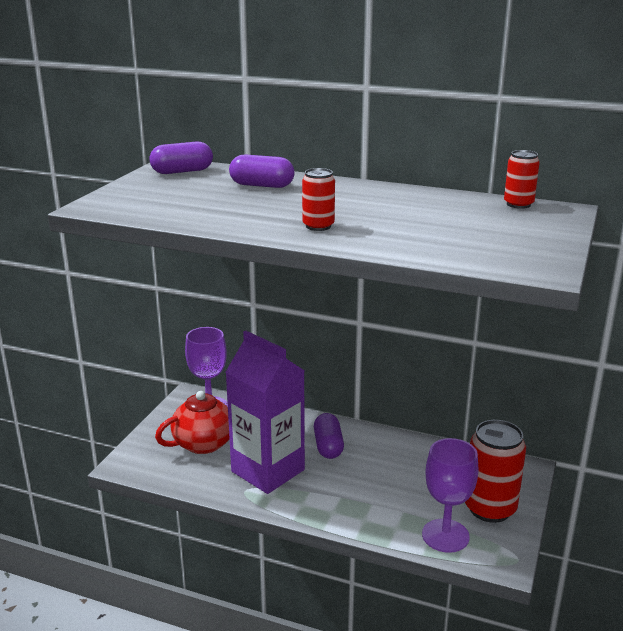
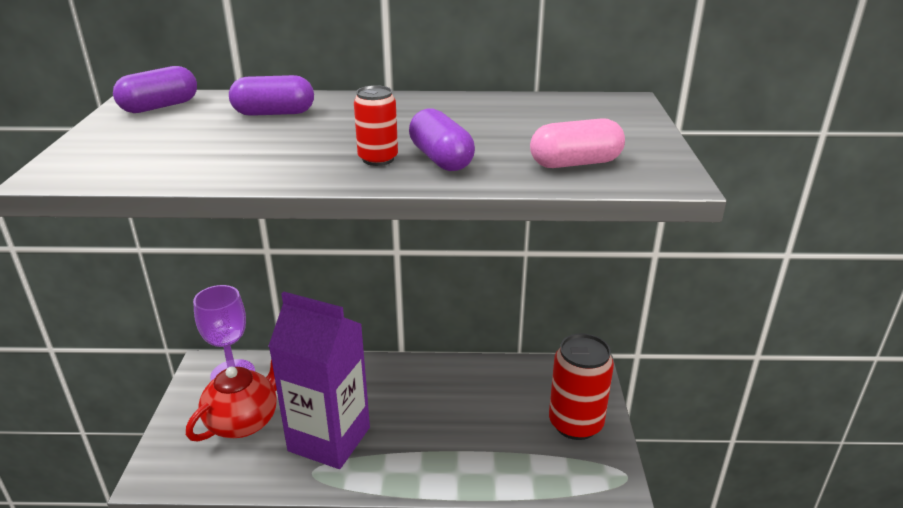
camera: 20 degrees left, 5 degrees up
(328, 446) = (384, 391): purple capsule -> purple capsule (441, 159)
(445, 535) = (547, 468): purple goblet -> none
(473, 249) = (575, 163): none -> pink capsule
(518, 204) = (577, 101): red can -> none

